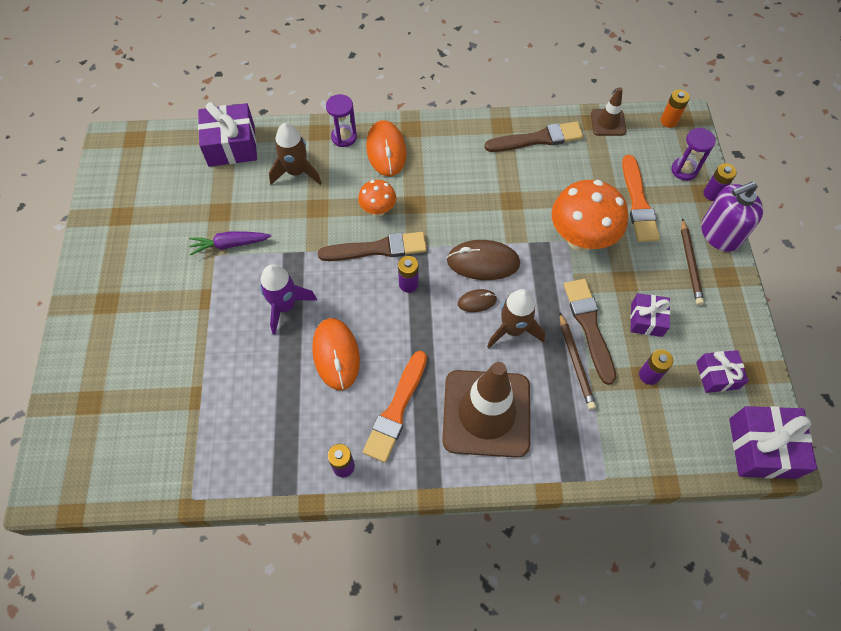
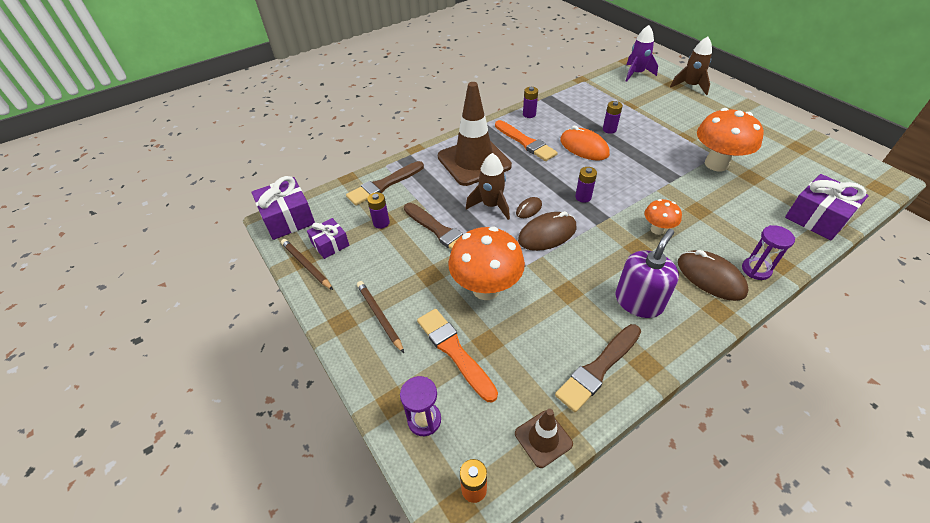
camera: 150 degrees right, 15 degrees down
(230, 244) = (716, 164): purple carrot -> orange mushroom
(285, 306) = (640, 153): purple rocket -> purple rocket (636, 74)
(296, 172) = (747, 224): brown rocket -> brown rocket (690, 86)
(377, 249) = (627, 206): brown brush -> brown brush (384, 184)
(386, 150) = (710, 277): orange mouse -> brown mouse
(396, 409) = (525, 142): orange brush -> orange brush turned 150 degrees clockwise
(575, 363) = (436, 207): brown pencil -> brown pencil (306, 265)
(646, 319) = (399, 255): purple gift -> none
(712, 194) = (382, 405): purple battery -> purple battery (609, 129)
(720, 233) = (360, 361): purple soap dispenser -> purple soap dispenser (638, 301)

